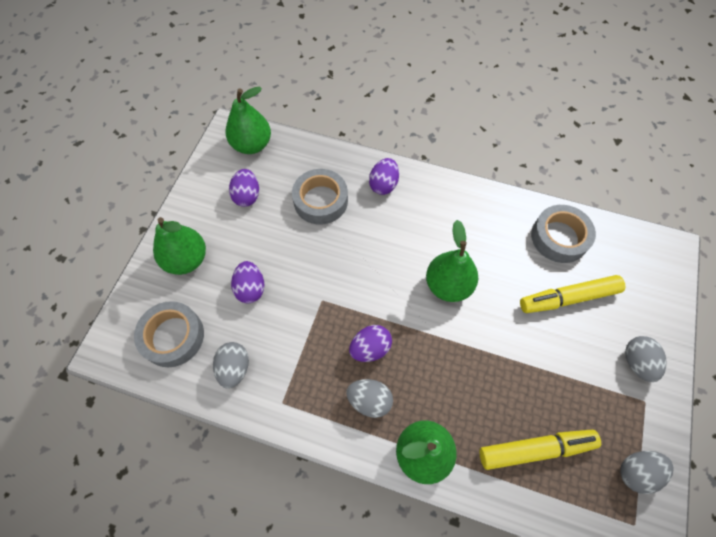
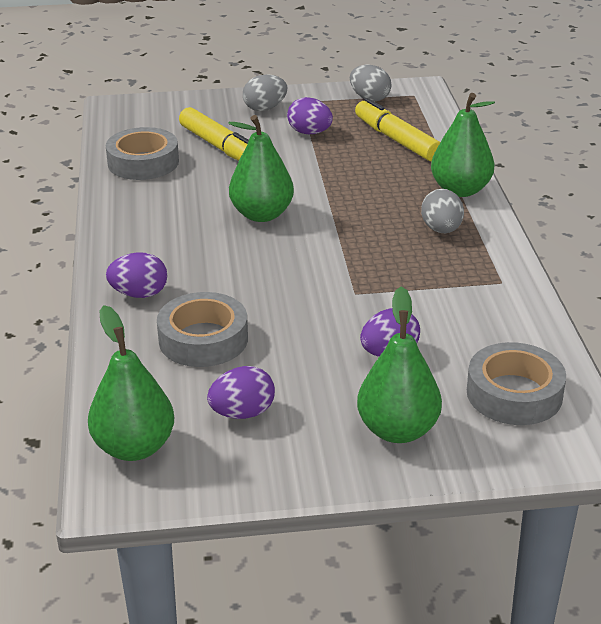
camera: 115 degrees left, 30 degrees down
(234, 368) = (500, 328): grey egg -> none
(370, 348) = (384, 244): purple egg -> purple egg (309, 133)

